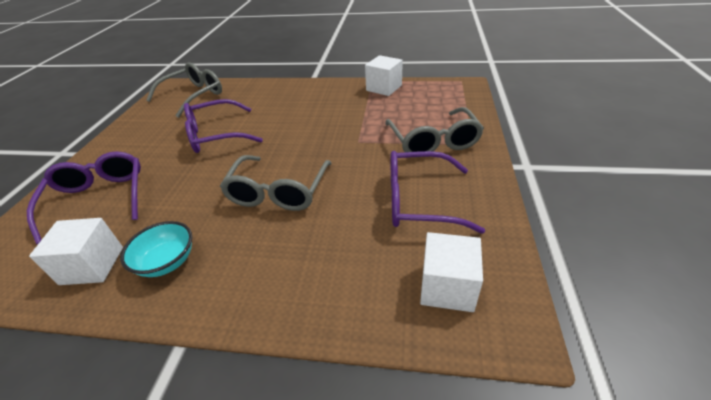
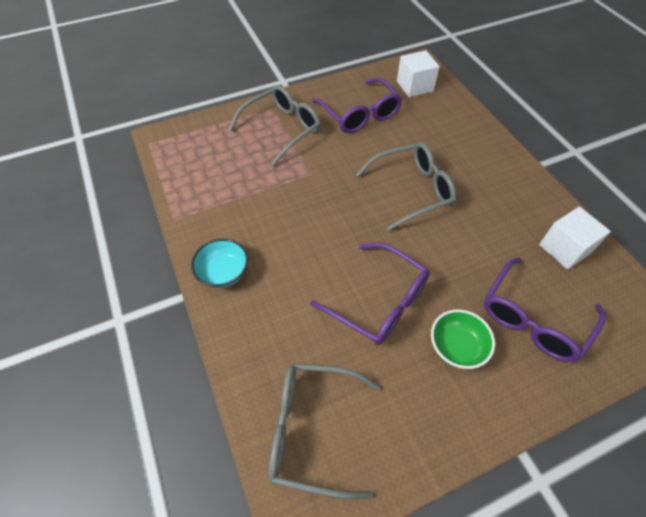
camera: 125 degrees left, 15 degrees up
(147, 153) = (456, 347): none -> green bowl
(167, 262) = (518, 207): turquoise bowl -> turquoise bowl (223, 273)
(384, 88) = (190, 200): white cube -> none

